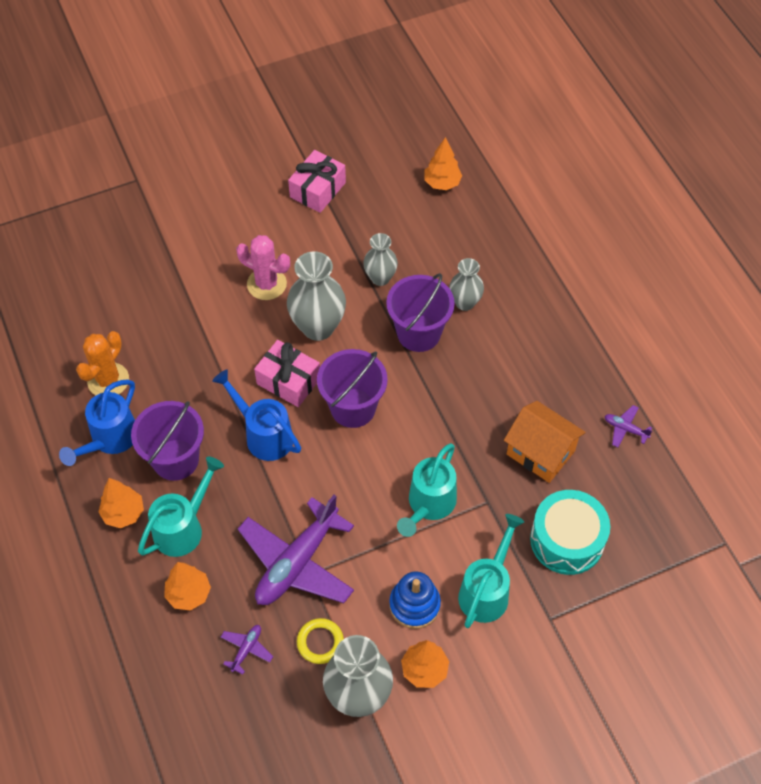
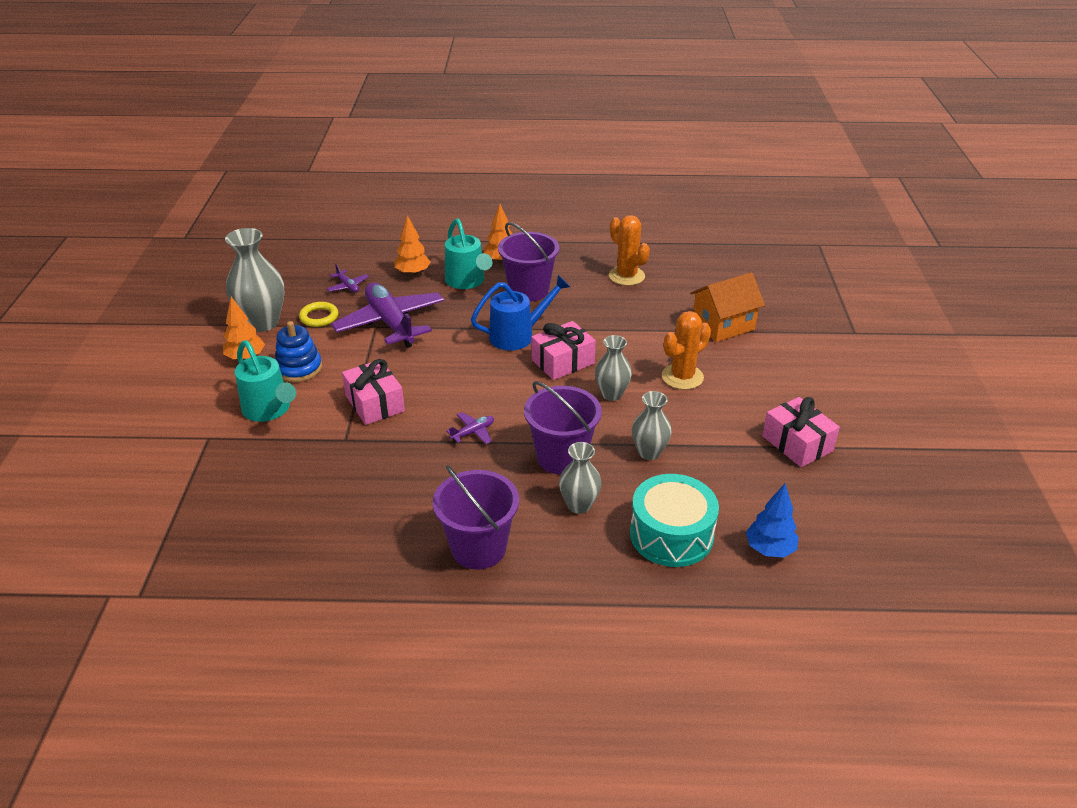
camera: 115 degrees right, 20 degrees down
(110, 440) = (570, 267): blue watering can -> none
(266, 284) = (682, 377): pink cactus -> orange cactus
(318, 327) = (611, 394): grey vase -> grey vase, size x0.60
(353, 408) = (507, 390): purple bucket -> purple bucket (478, 548)
(428, 505) = (375, 403): turquoise watering can -> pink gift
(442, 183) = (769, 549): orange tree -> blue tree
(540, 452) = (361, 494): orange house -> orange house (723, 325)
(567, 540) = (261, 476): turquoise drum -> turquoise drum (671, 535)
(625, 429) = (330, 573): purple plane -> purple plane (473, 432)

